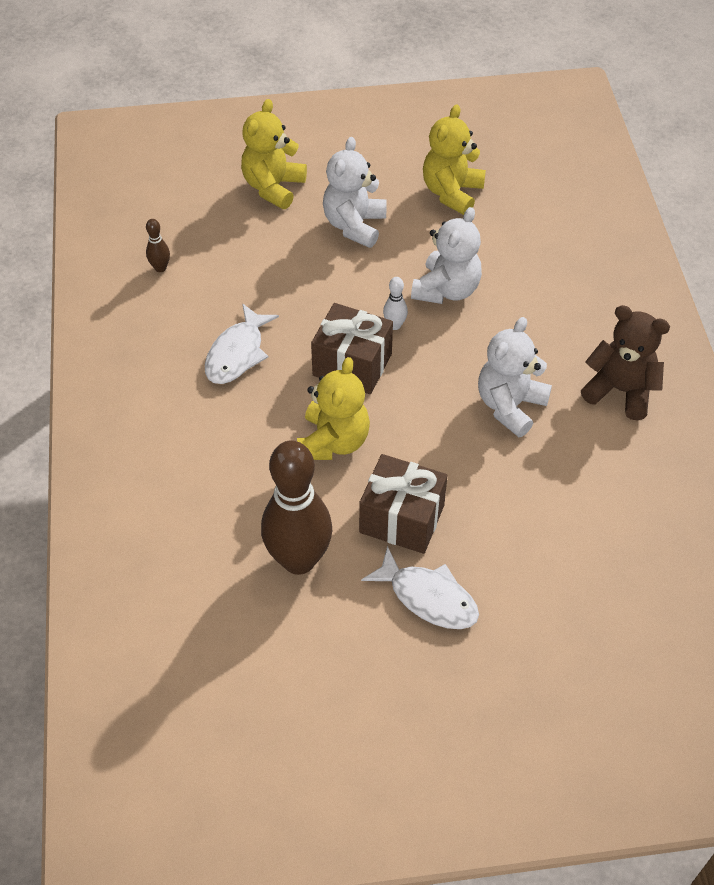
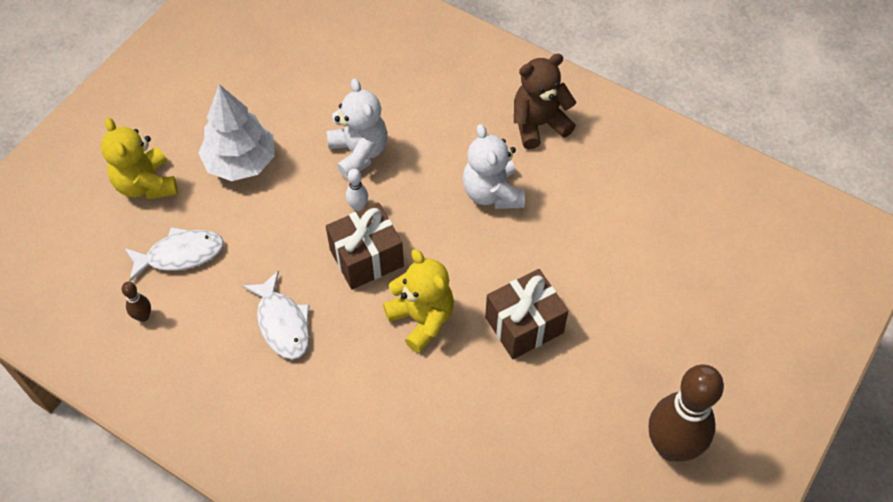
camera: 50 degrees left, 5 degrees up
(299, 560) = (501, 414): brown bowling pin -> brown bowling pin (671, 446)
(354, 225) = (241, 162): white teddy bear -> white tree
(428, 597) = (599, 356): white fish -> white fish (180, 254)
(452, 193) = (276, 83): yellow teddy bear -> none

